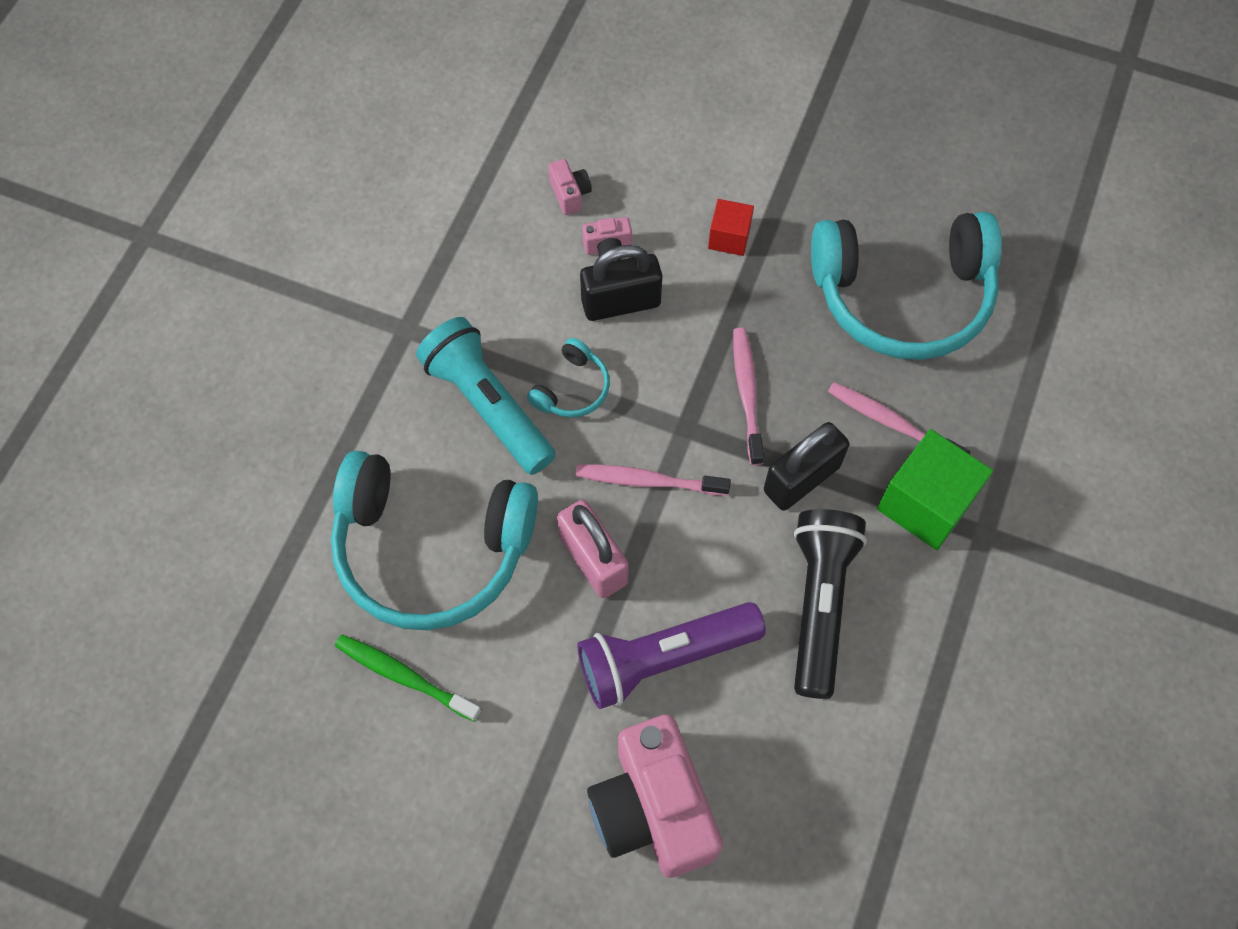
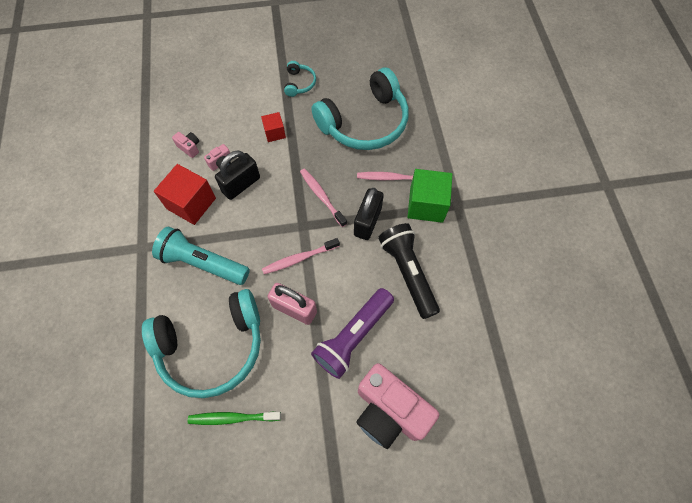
camera: 30 degrees left, 0 degrees up
(522, 294) = (191, 203): none -> red cube
(572, 388) = (240, 234): turquoise headphones -> turquoise headphones (299, 83)

